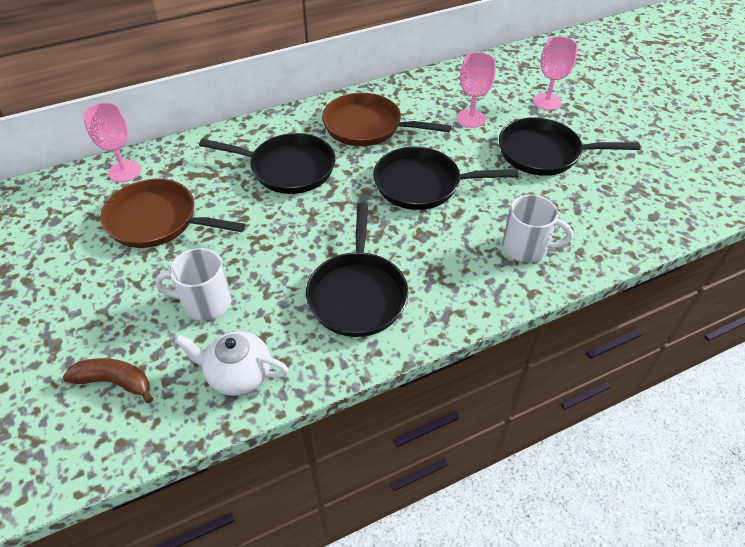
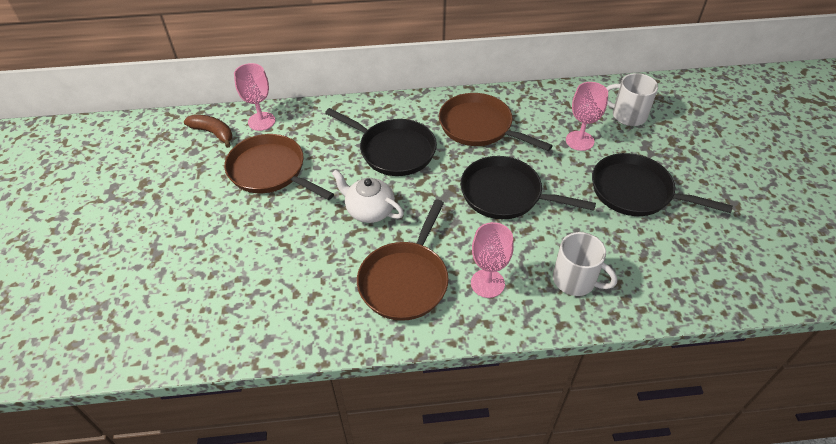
camera: 20 degrees right, 0 degrees up
(115, 382) = (188, 298): brown banana -> brown banana (213, 133)
(205, 302) = (280, 252): white mug -> white mug (627, 115)
(238, 374) = (281, 321): white teapot -> white teapot (369, 210)
(357, 294) = (405, 280): black pan -> brown pan
(547, 102) = (663, 140): pink goblet -> pink goblet (487, 283)

